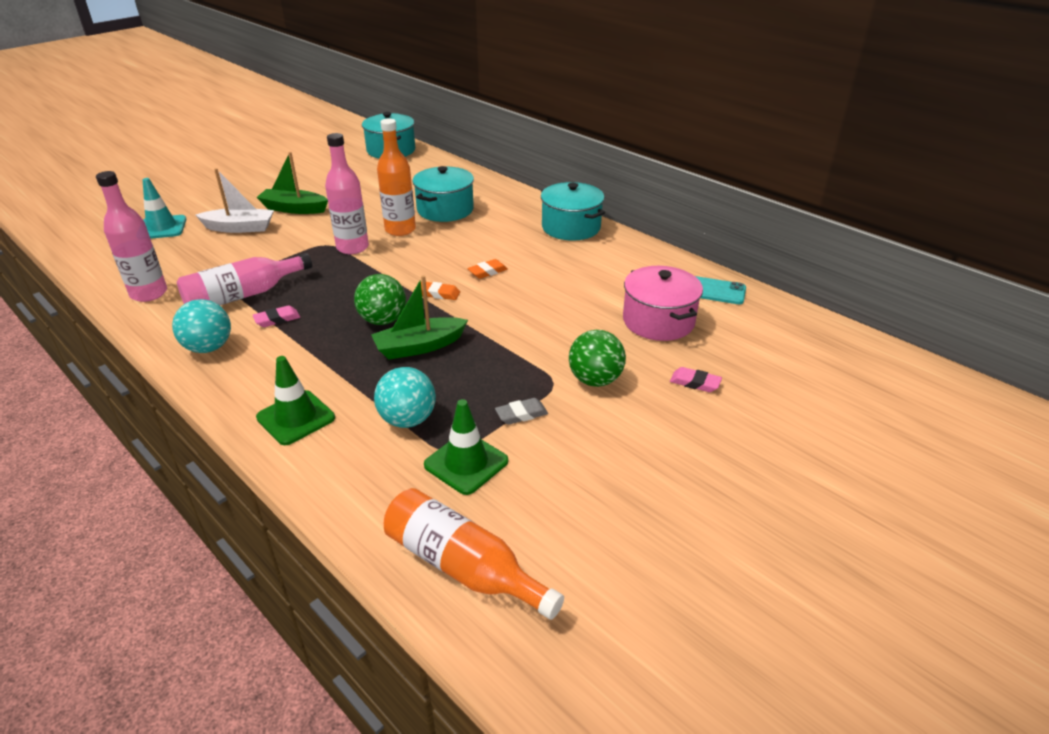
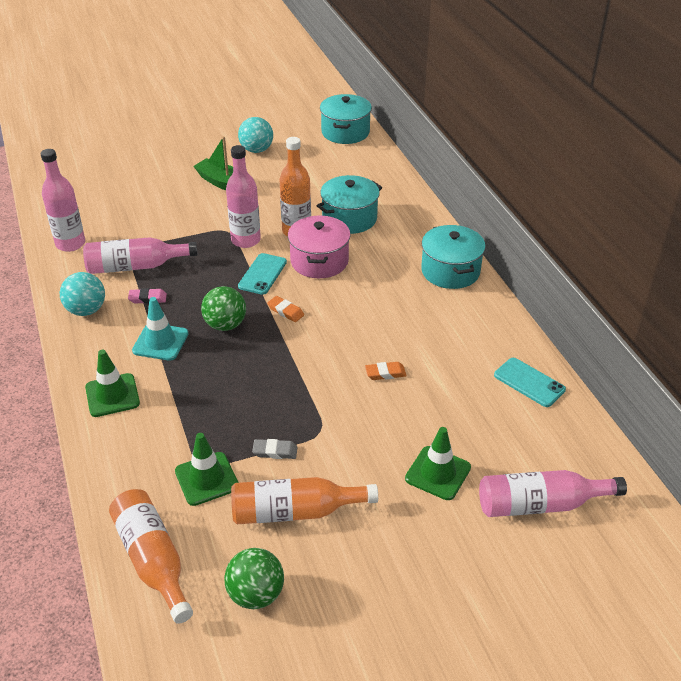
camera: 25 degrees right, 5 degrees up
(162, 228) = (111, 177): turquoise traffic cone -> turquoise traffic cone (160, 342)
(240, 228) = (169, 193): white boat -> none
(391, 270) = (262, 274): none -> turquoise phone
(408, 420) = (188, 425): turquoise ball -> turquoise ball (256, 150)
(419, 346) = (238, 360): green boat -> none
(487, 272) = (341, 300): orange eraser -> orange eraser (385, 373)
(586, 461) = (295, 511): none -> orange bottle
(595, 380) = (355, 440): green ball -> green ball (256, 594)
(658, 321) = (454, 400): pink pot -> pink pot (319, 261)
(695, 383) = (438, 473): pink eraser -> green traffic cone
(805, 379) = (540, 504): none -> pink bottle

